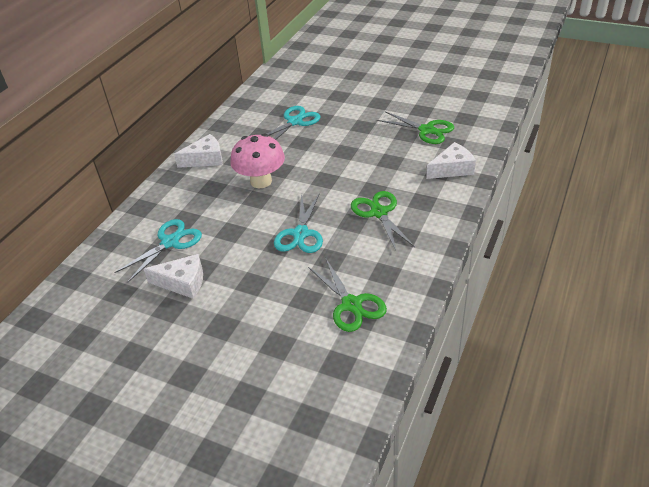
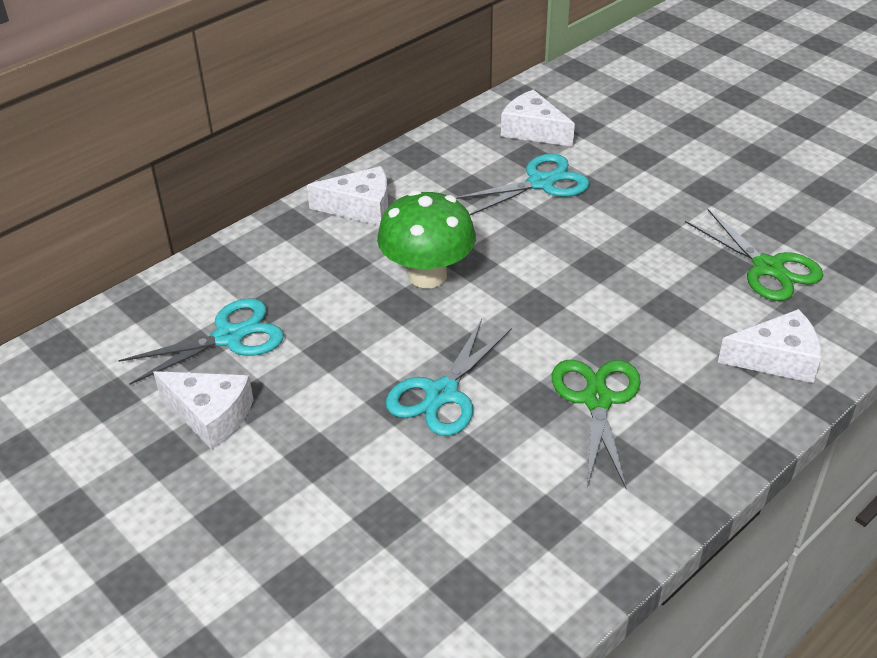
camera: 20 degrees right, 0 degrees up
(261, 181) = (427, 275): pink mushroom -> green mushroom
(276, 98) = (533, 130): none -> white cheese
(351, 304) = (458, 558): green scissors -> none

